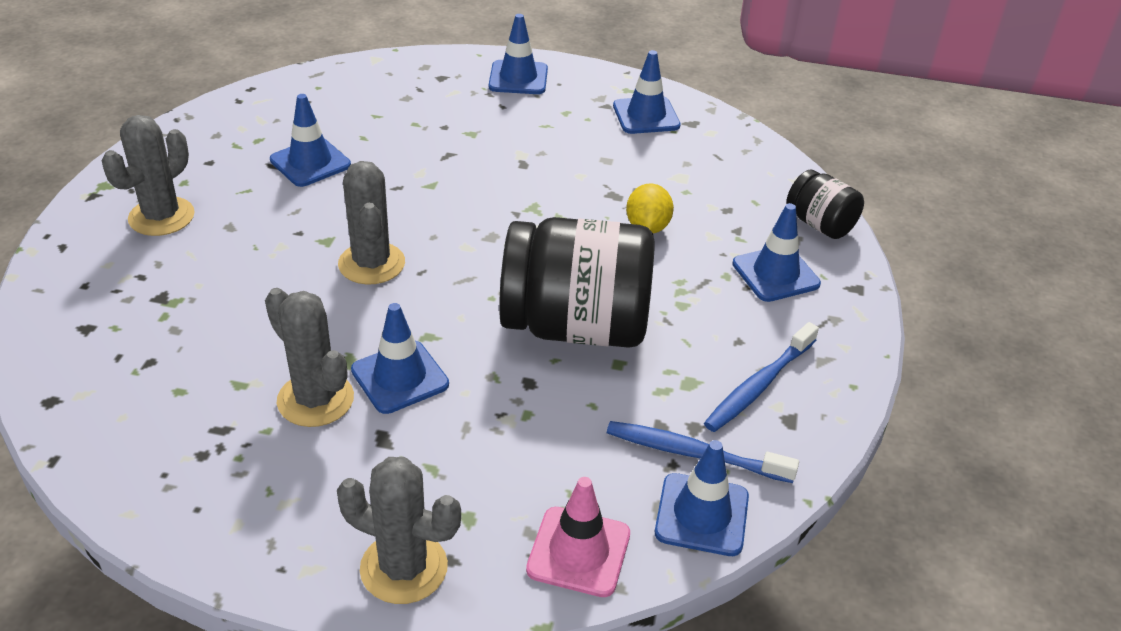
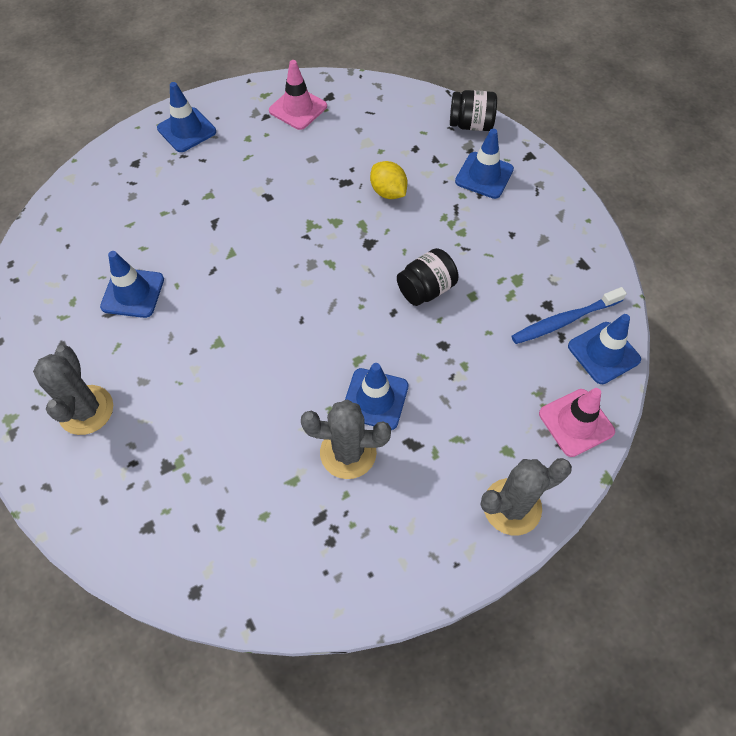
camera: 40 degrees left, 20 degrees up
(371, 264) = (266, 337): grey cactus -> none
(576, 326) = (426, 289): black jar -> black jar, size x0.49
(646, 116) = (298, 108): blue traffic cone -> pink traffic cone
(759, 385) = (549, 254): blue toothbrush -> none

